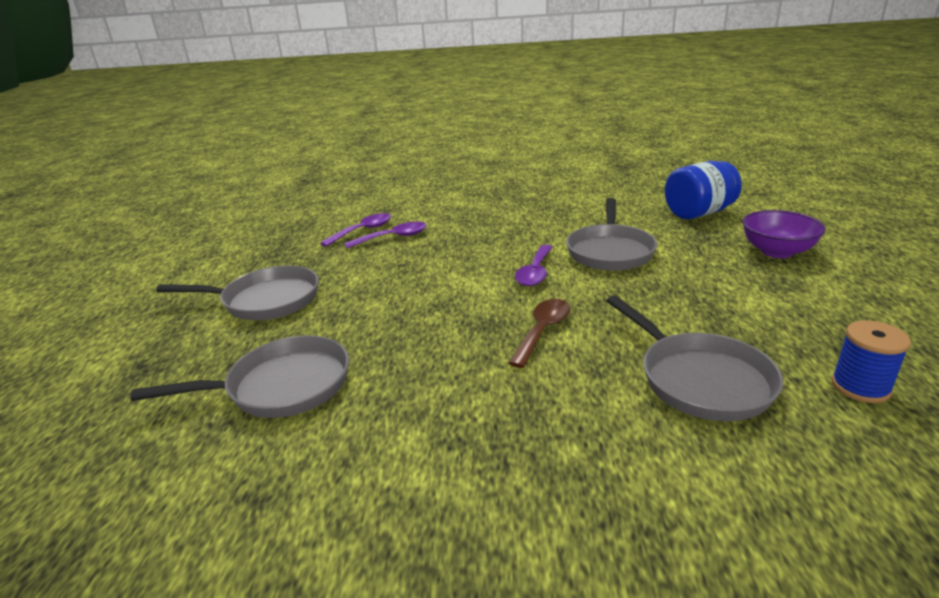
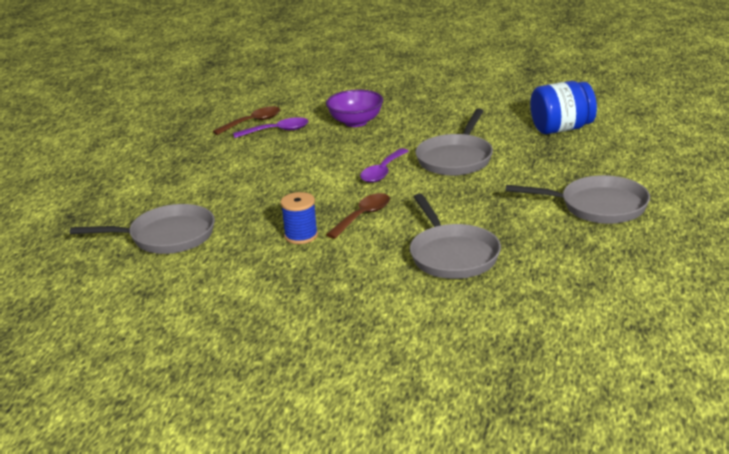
camera: 10 degrees right, 0 degrees up
(265, 300) = (161, 177): grey pan -> grey pan (598, 206)
(363, 231) = (253, 122): purple spoon -> brown spoon
(777, 251) = (596, 170): purple bowl -> purple bowl (356, 122)
(860, 387) = (557, 268): blue spool -> blue spool (301, 236)

